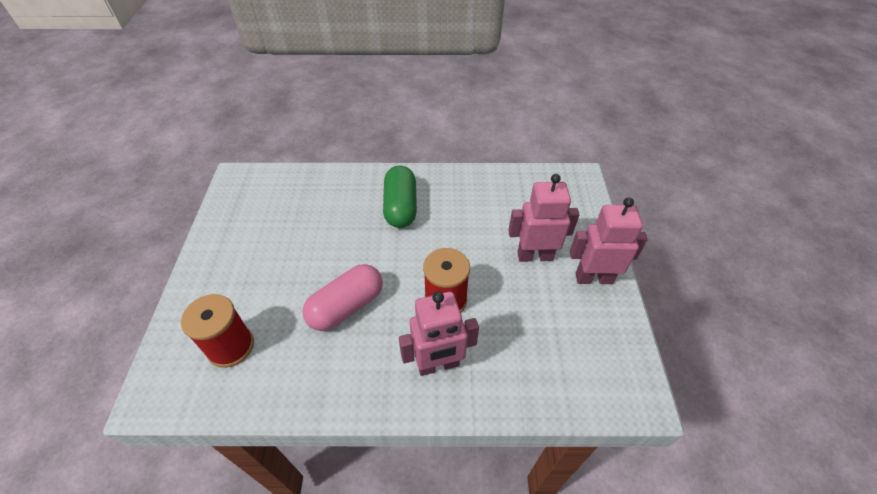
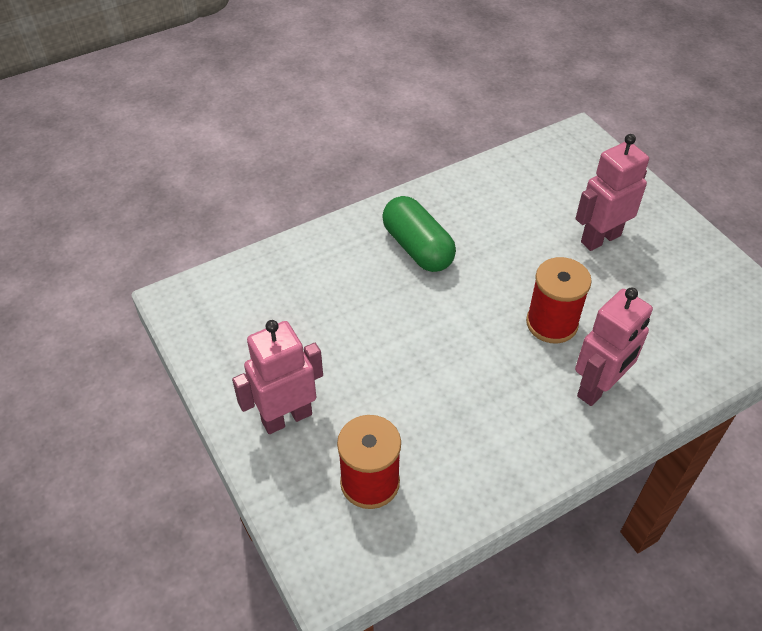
camera: 30 degrees left, 0 degrees up
(346, 306) = (456, 379): pink capsule -> none
(593, 278) = (671, 235): pink robot -> pink robot (286, 417)

